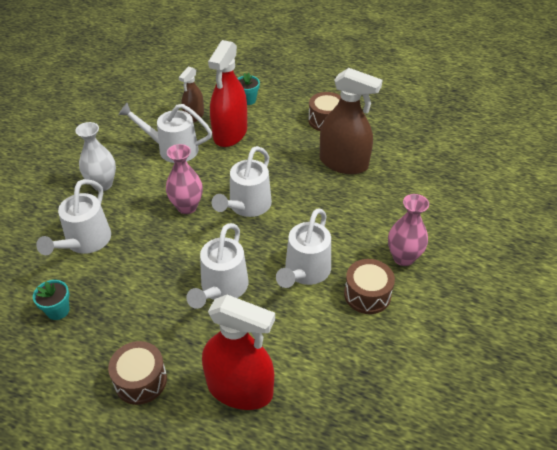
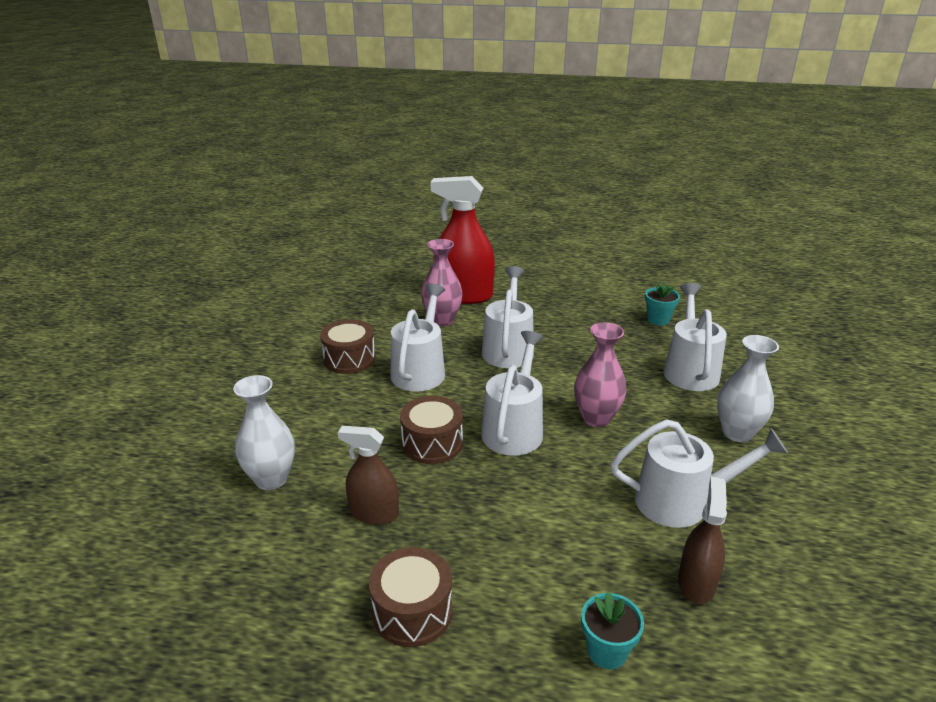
camera: 170 degrees right, 15 degrees down
(140, 380) = (548, 292): brown drum -> brown drum (432, 443)
(230, 133) = (599, 548): red spray bottle -> none
(343, 163) = (374, 513): brown spray bottle -> brown spray bottle, size x0.56
(403, 257) = (300, 394): pink vase -> pink vase (442, 320)
(407, 190) = (271, 479): none -> white vase

